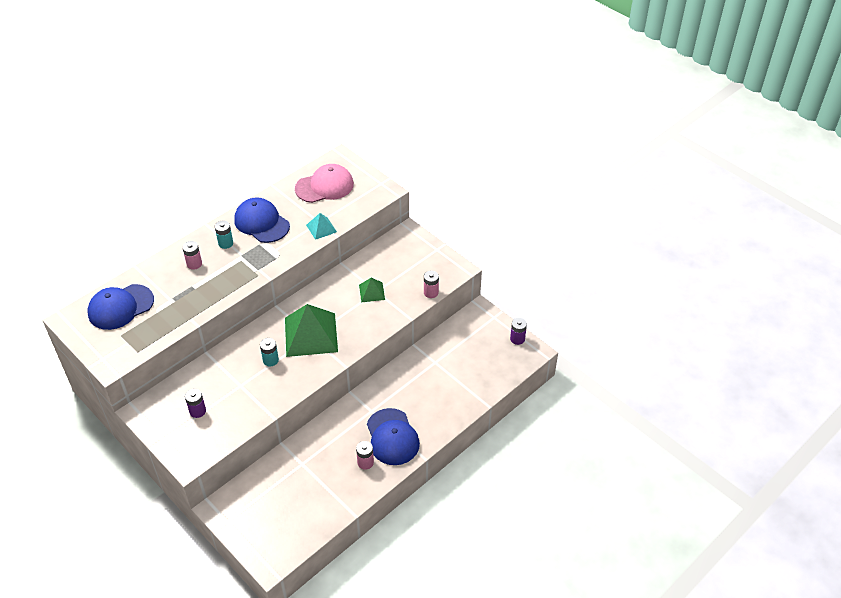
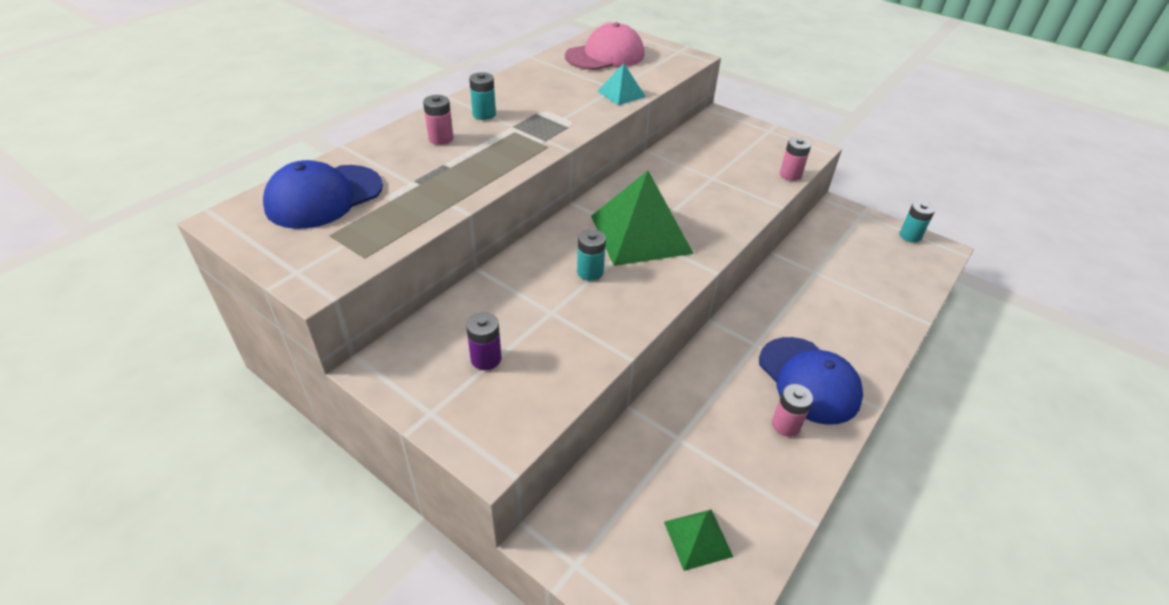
camera: 10 degrees left, 5 degrees down
(261, 223) = (531, 92): blue cap -> none
(372, 292) = (706, 179): green pyramid -> green pyramid (698, 539)
(517, 339) = (910, 236): purple battery -> turquoise battery

